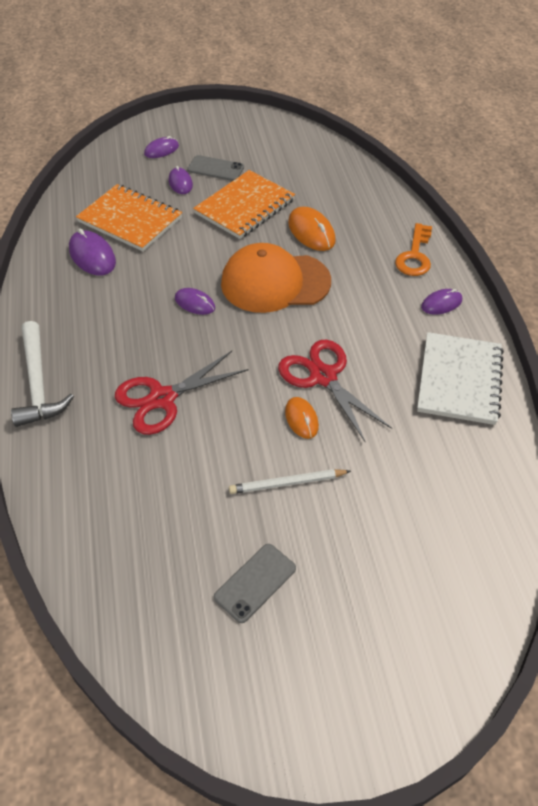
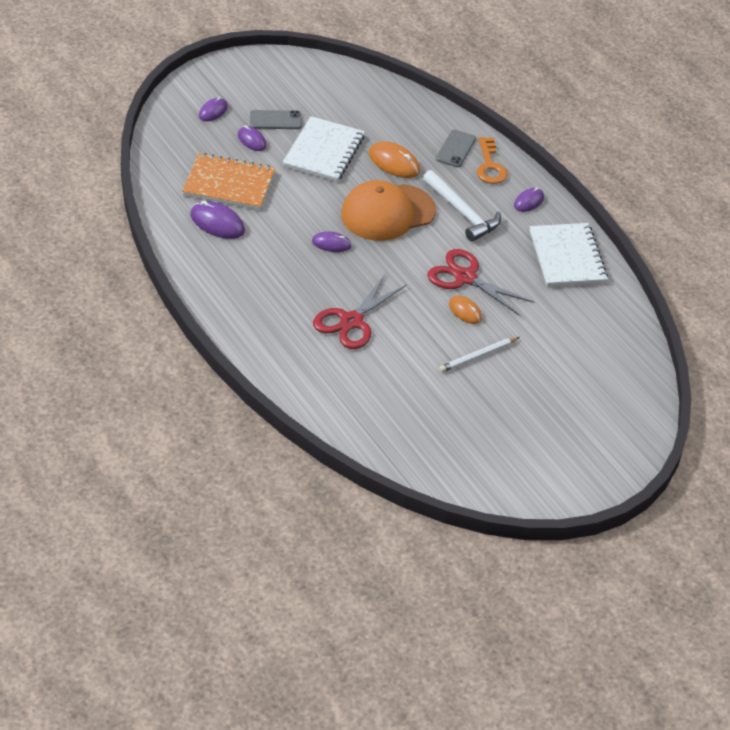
camera: 25 degrees left, 5 degrees down
(38, 383) = (245, 333): white hammer -> white hammer (462, 213)
(245, 207) = (323, 151): orange notebook -> white notebook
(255, 582) = (489, 421): grey phone -> grey phone (455, 149)

